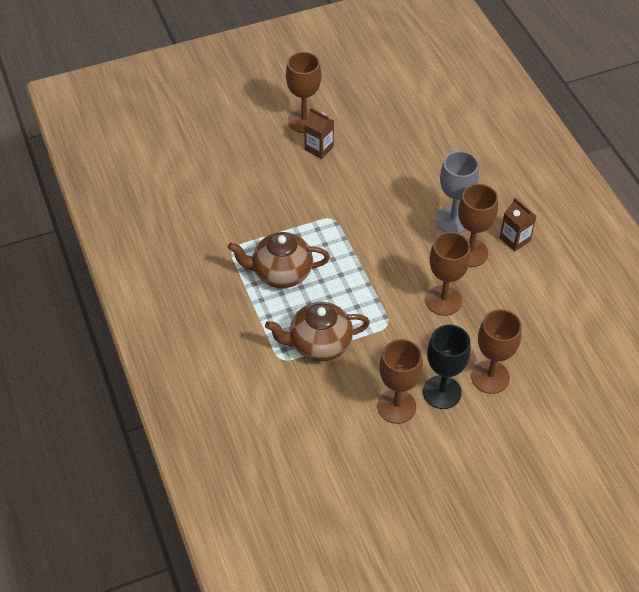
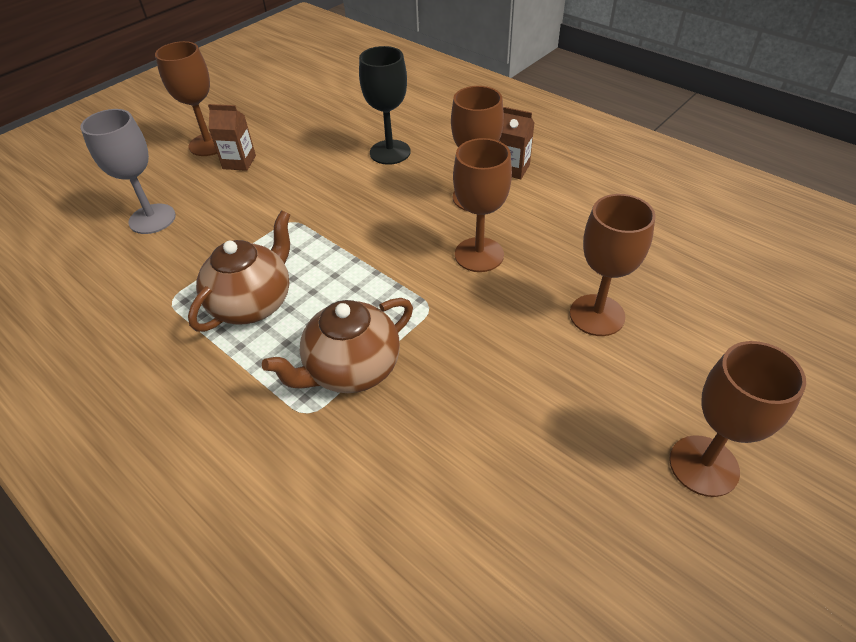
camera: 25 degrees left, 5 degrees down
(281, 273) = (253, 303): brown teapot -> brown teapot turned 150 degrees clockwise
(396, 406) = (508, 405): brown goblet -> brown goblet (703, 465)
(442, 392) = (553, 359): black goblet -> black goblet (390, 152)
(452, 220) = (433, 175): grey goblet -> grey goblet (152, 219)

